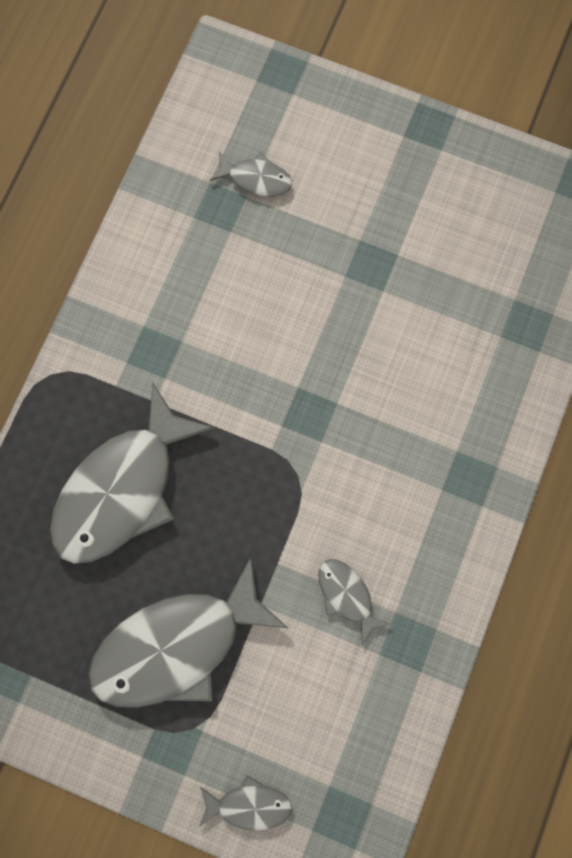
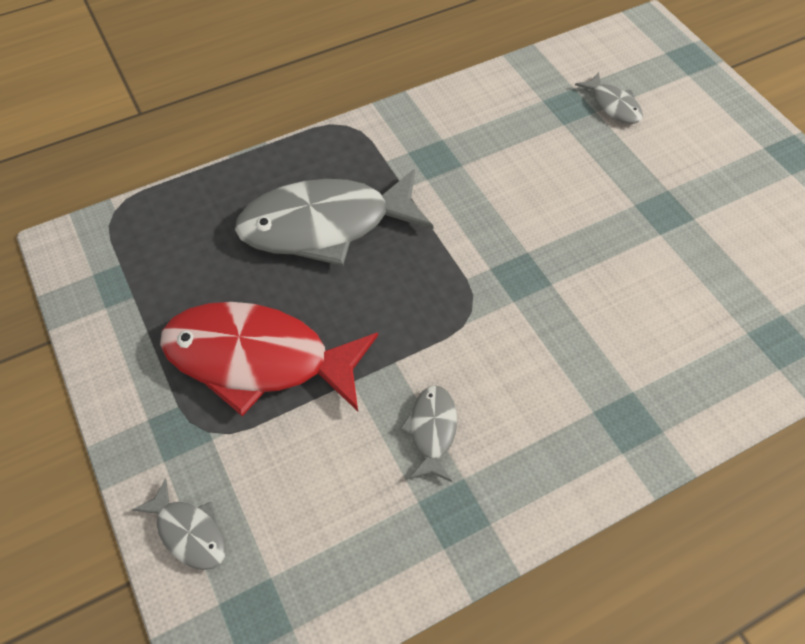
camera: 40 degrees right, 20 degrees down
(177, 645) = (258, 359): grey fish -> red fish

